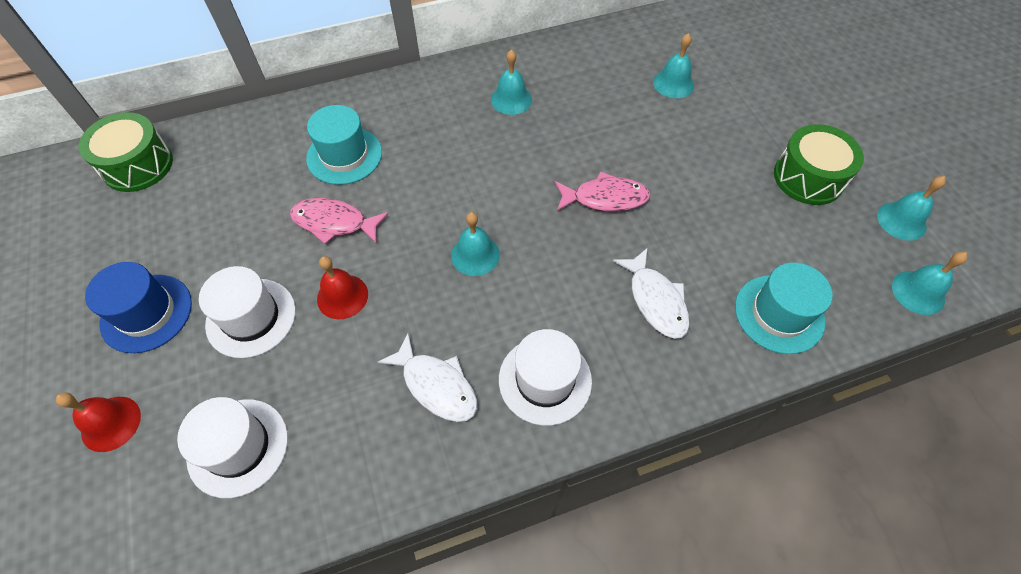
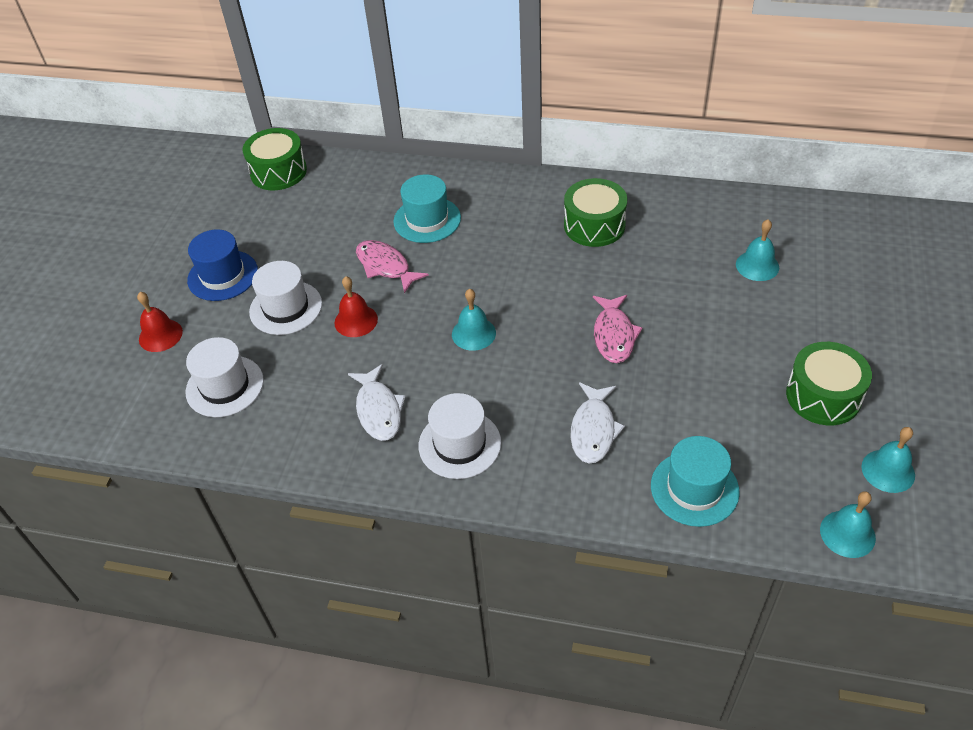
camera: 35 degrees right, 10 degrees down
(511, 99) = (594, 225): turquoise bell -> green drum
(605, 198) = (614, 335): pink fish -> pink fish turned 60 degrees clockwise

